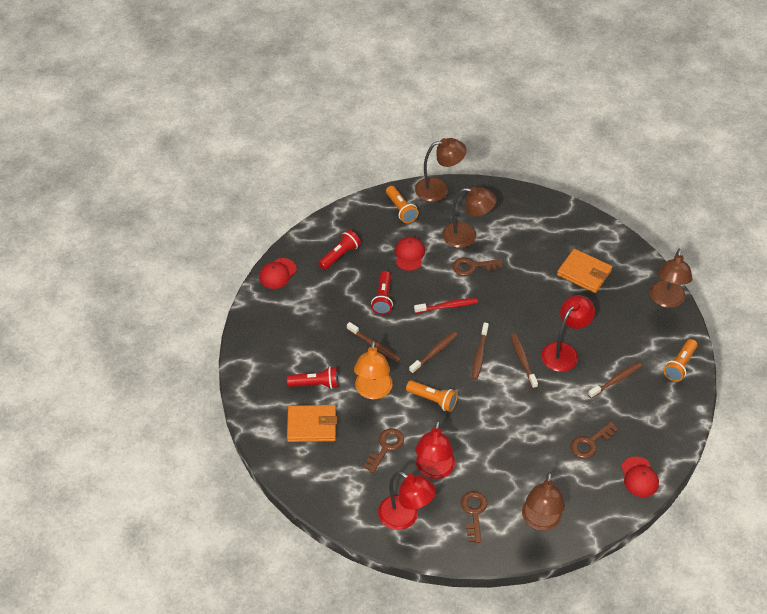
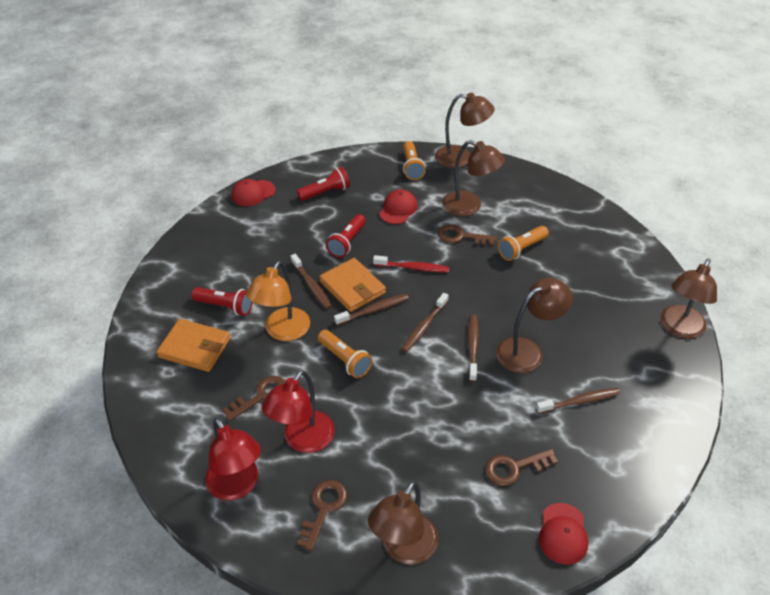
camera: 20 degrees right, 5 degrees down
(564, 351) = (527, 351): red lamp -> brown lamp
(584, 273) = (587, 274): orange wallet -> orange wallet (352, 287)
(679, 365) = (670, 407): orange flashlight -> orange flashlight (521, 249)

